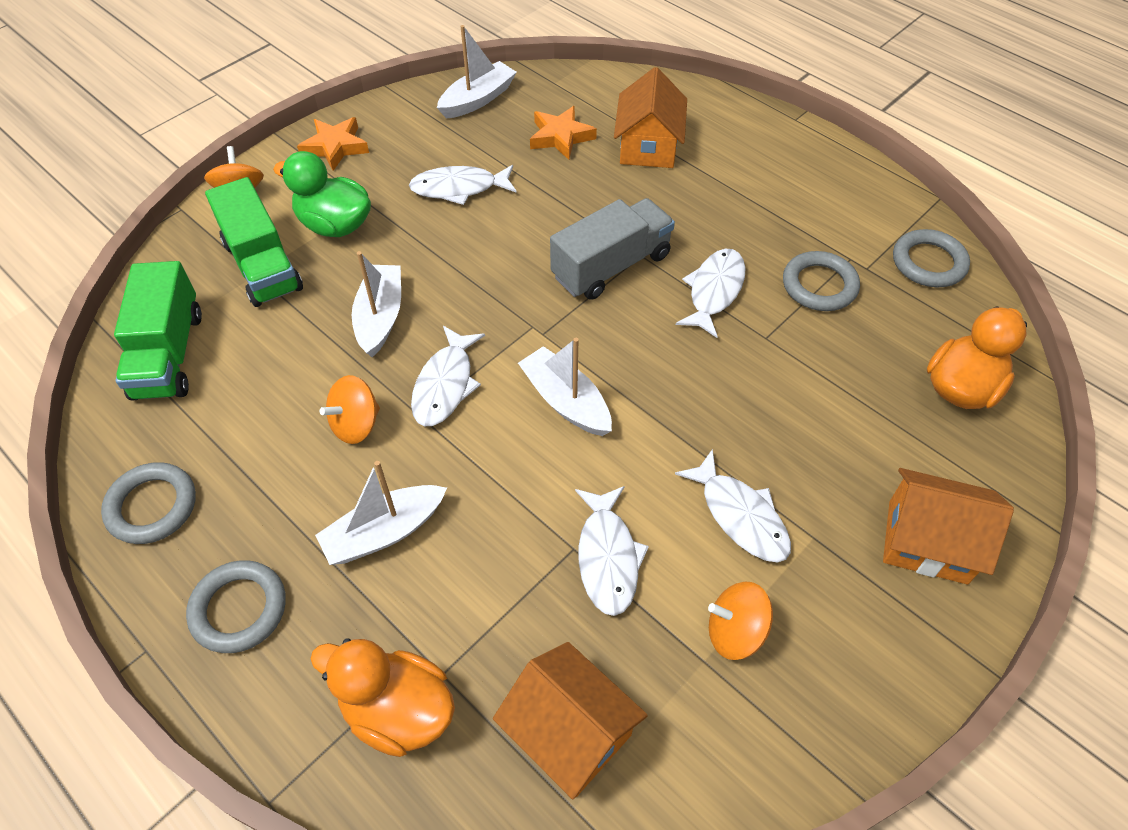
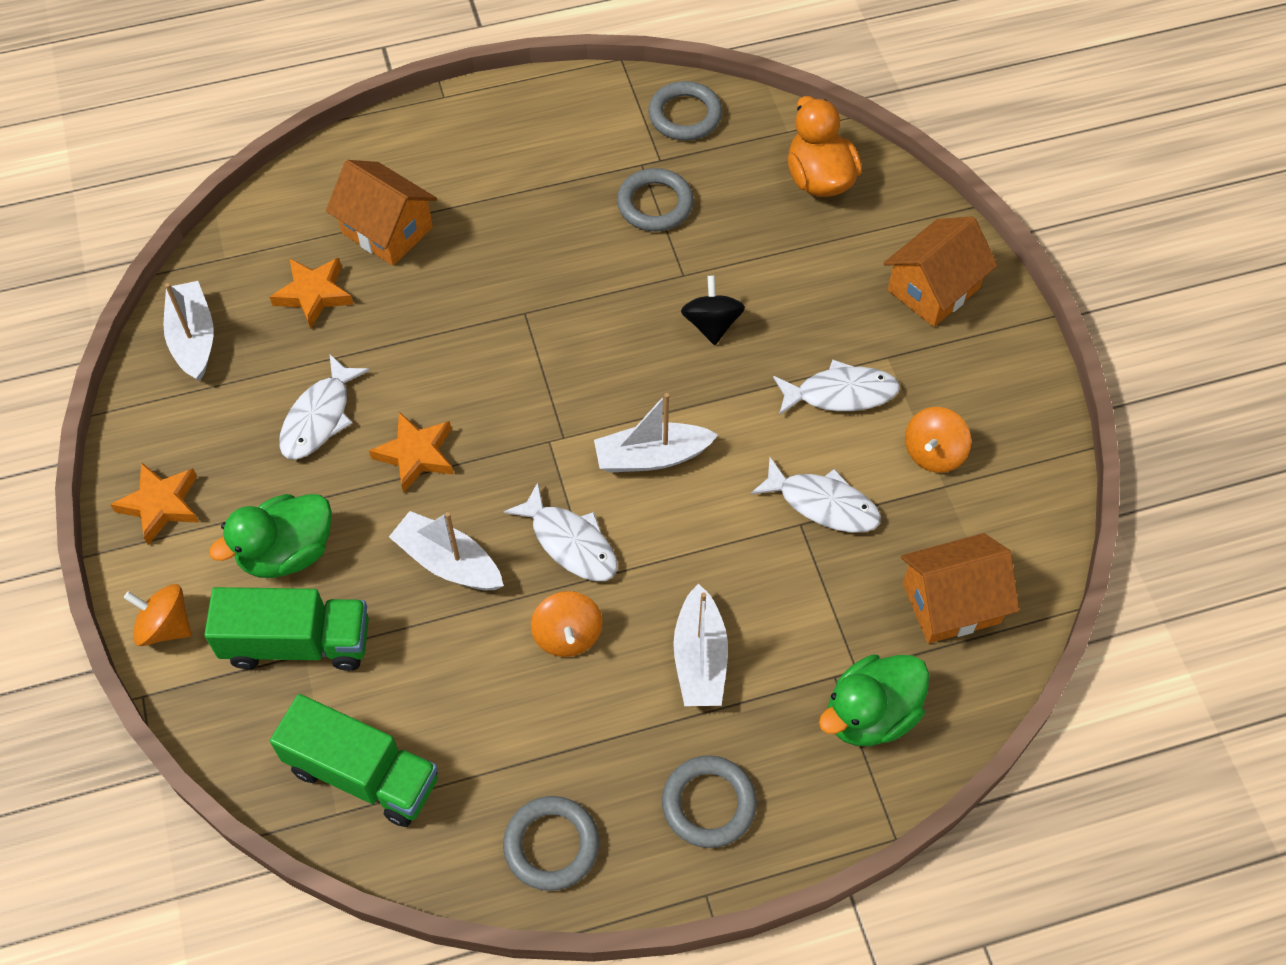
camera: 60 degrees left, 5 degrees up
(398, 711) = (870, 715): orange duck -> green duck
(464, 254) = (416, 454): none -> orange star
(611, 266) = (521, 343): grey truck -> none
(714, 291) = (607, 282): white fish -> none
(733, 381) = (711, 324): none -> black spinning top

